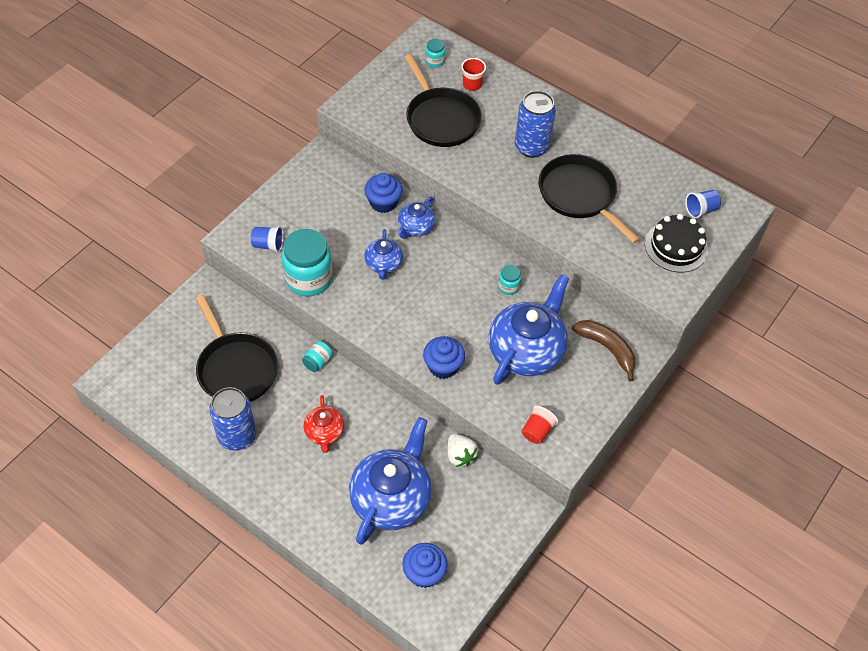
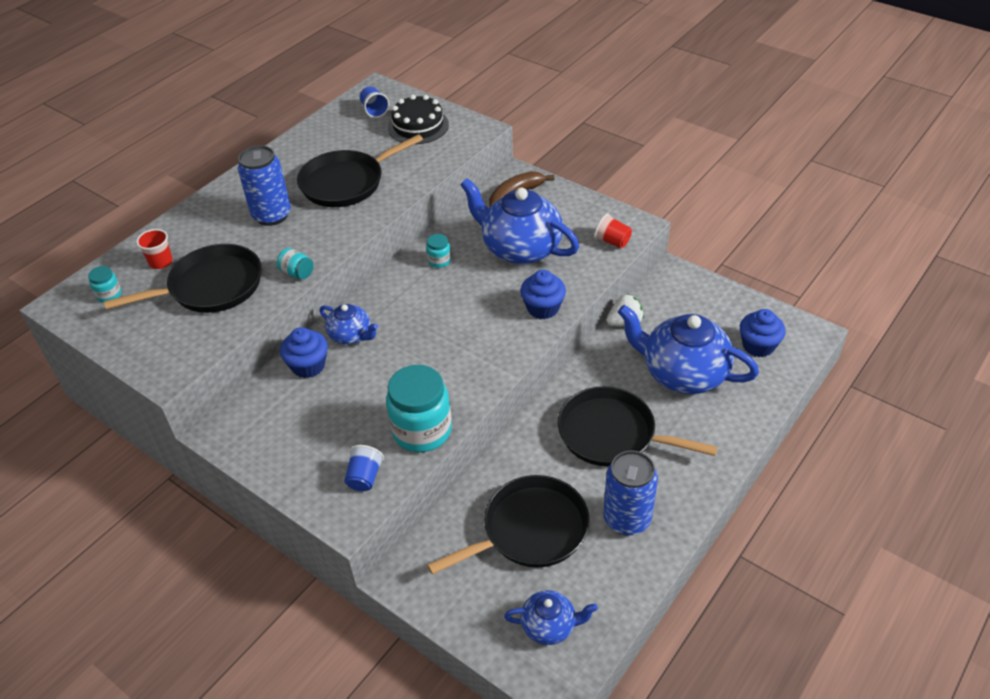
camera: 85 degrees left, 10 degrees down
(318, 362) = (516, 447): turquoise jar -> turquoise jar (297, 273)
(324, 433) = (612, 434): red teapot -> black pan
(383, 264) = (404, 361): blue teapot -> blue teapot (550, 626)

